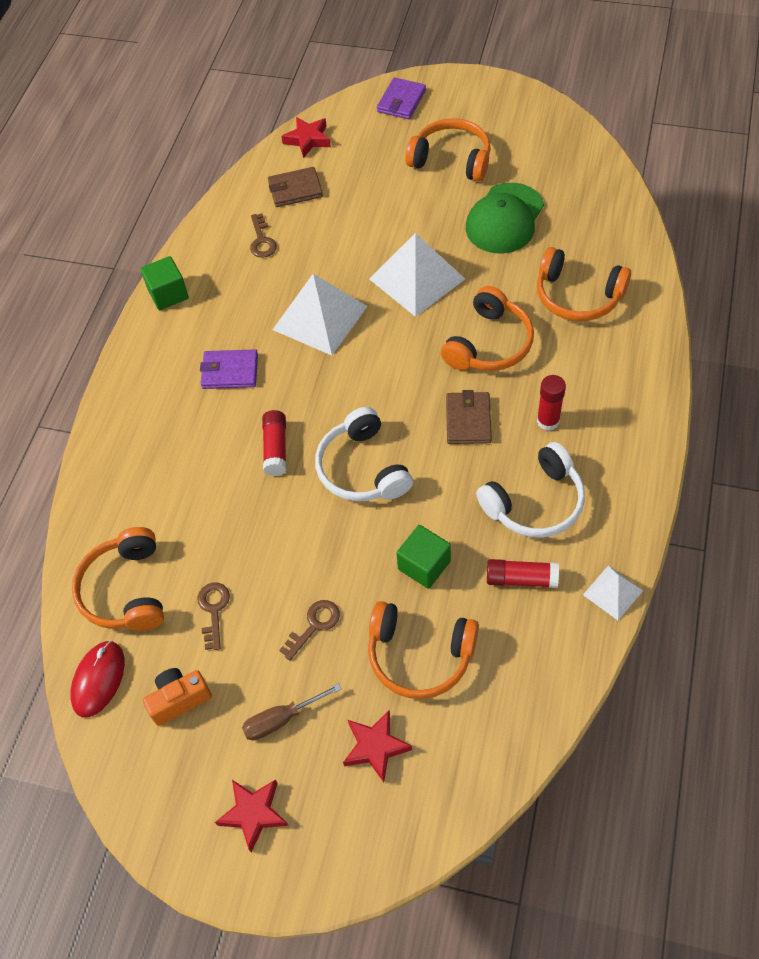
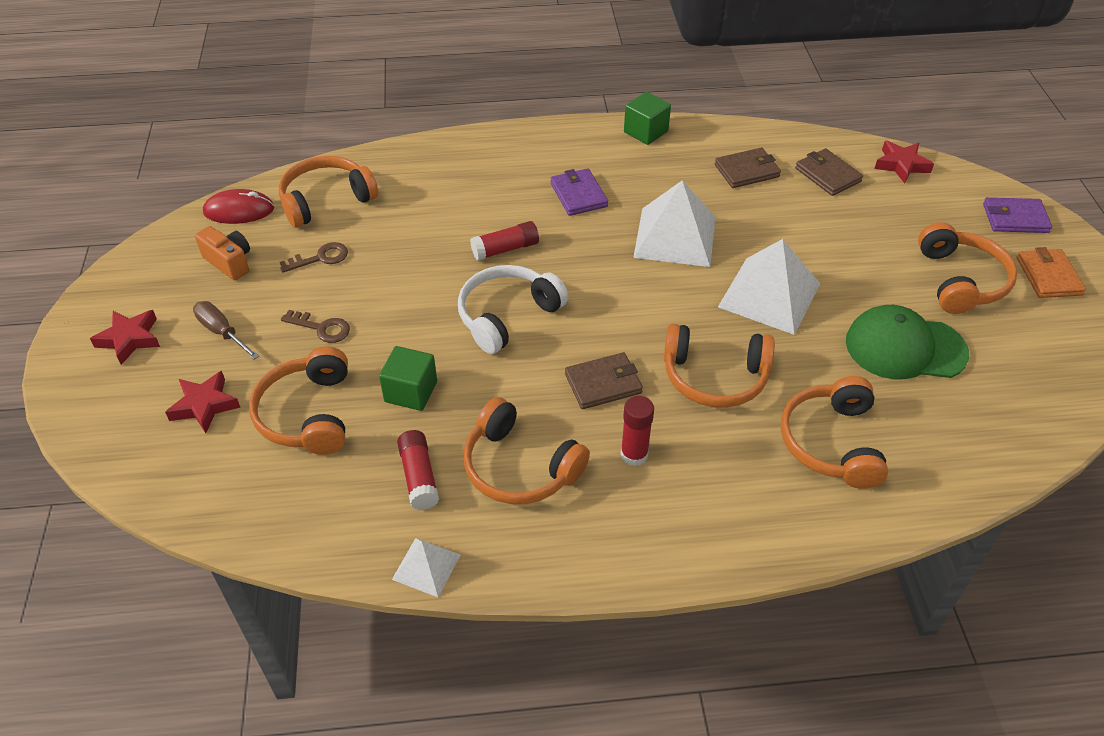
camera: 65 degrees right, 10 degrees down
(262, 240) = (747, 171): brown key -> brown wallet
(468, 110) = (1048, 276): none -> orange wallet
(535, 503) = (519, 467): white headphones -> orange headphones

